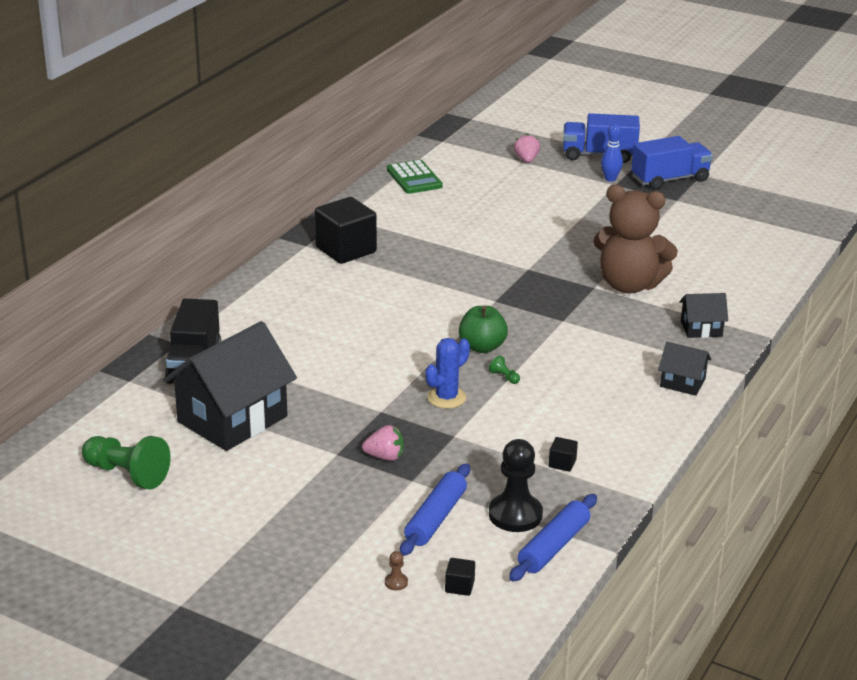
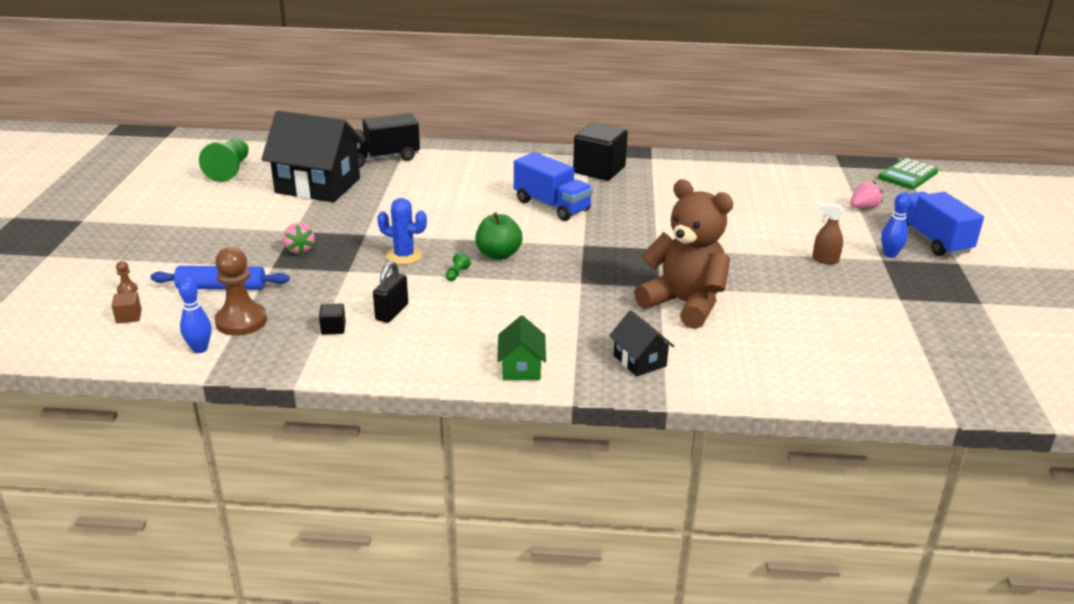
camera: 65 degrees right, 0 degrees up
(414, 178) = (755, 169): green calculator -> green calculator (908, 175)
(459, 586) = (129, 317): black cube -> brown cube
(515, 515) = (241, 321): black pawn -> brown pawn
(553, 426) = (392, 312): none -> black padlock
(553, 546) = (200, 349): blue rolling pin -> blue bowling pin
(600, 206) = (825, 260): none -> brown spray bottle
(629, 285) = (684, 304): brown teddy bear -> brown teddy bear turned 135 degrees clockwise
(670, 179) = (940, 287): blue truck -> blue truck (552, 206)
(682, 383) = (521, 368): black house -> green house

